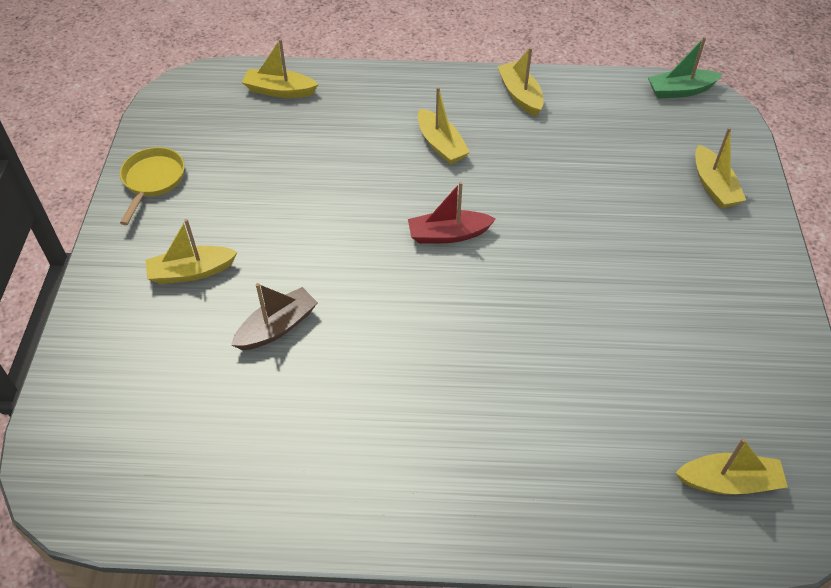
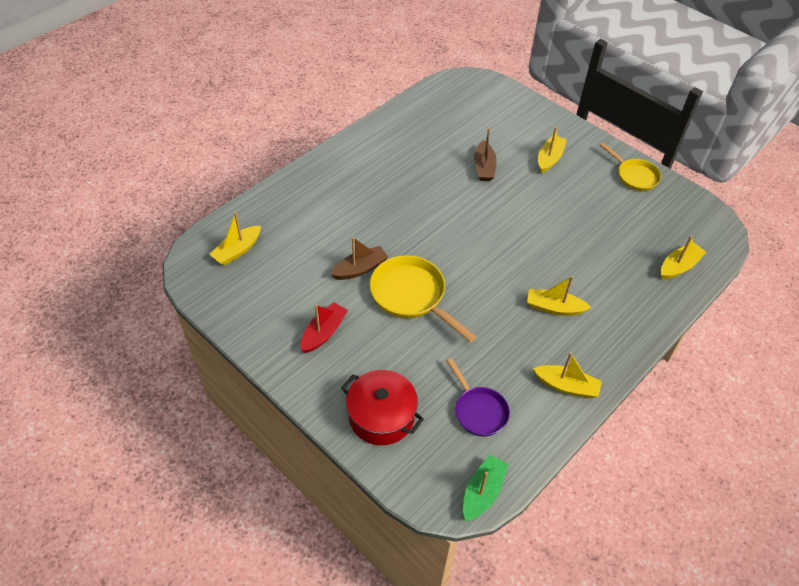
camera: 130 degrees right, 0 degrees up
(448, 234) = (478, 261): red boat -> red boat (324, 333)
(564, 256) = (411, 296): none -> yellow pan
(588, 328) = (360, 269): none -> brown boat
(618, 131) = (479, 411): none -> purple pan
(713, 186) = (381, 416): yellow boat -> red pot

